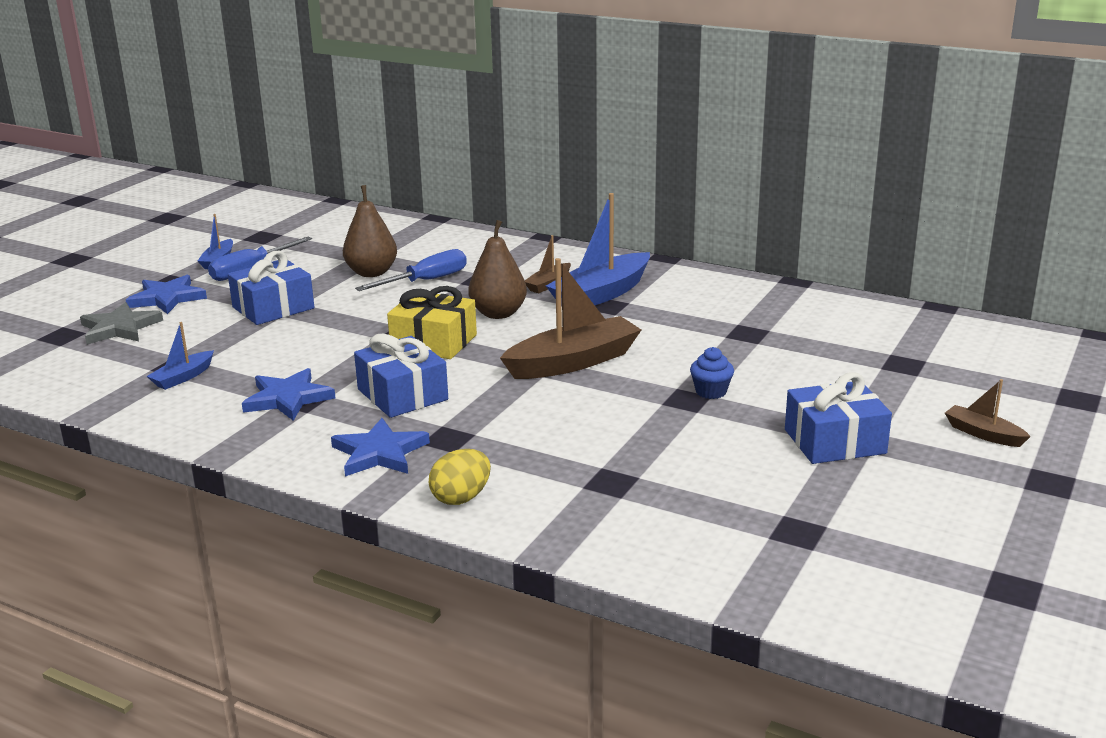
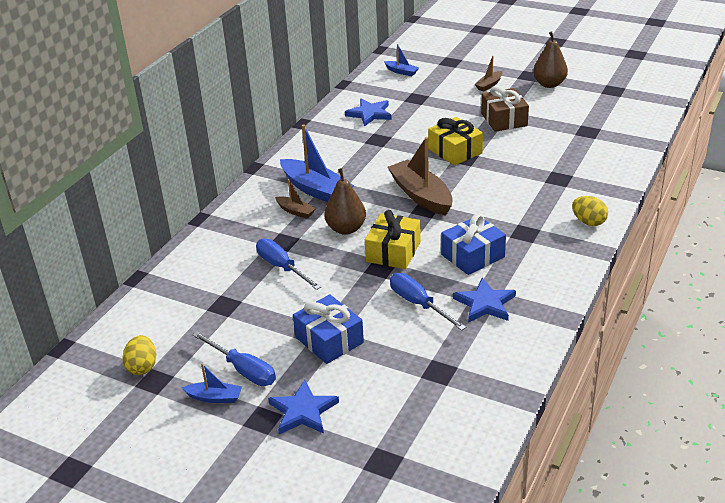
camera: 90 degrees left, 10 degrees up
(119, 328) = (368, 425): grey star -> none
(183, 377) = (459, 362): blue boat -> blue boat (401, 72)
(286, 231) = (142, 367): none -> yellow egg
(311, 356) = (418, 304): none -> blue screwdriver
(371, 273) = (260, 297): brown pear -> brown pear (549, 84)
(379, 453) = (548, 255): blue star -> blue star (369, 114)
(711, 392) = (455, 151): blue cupcake -> yellow gift
(834, 441) = (504, 119): blue gift -> brown gift

